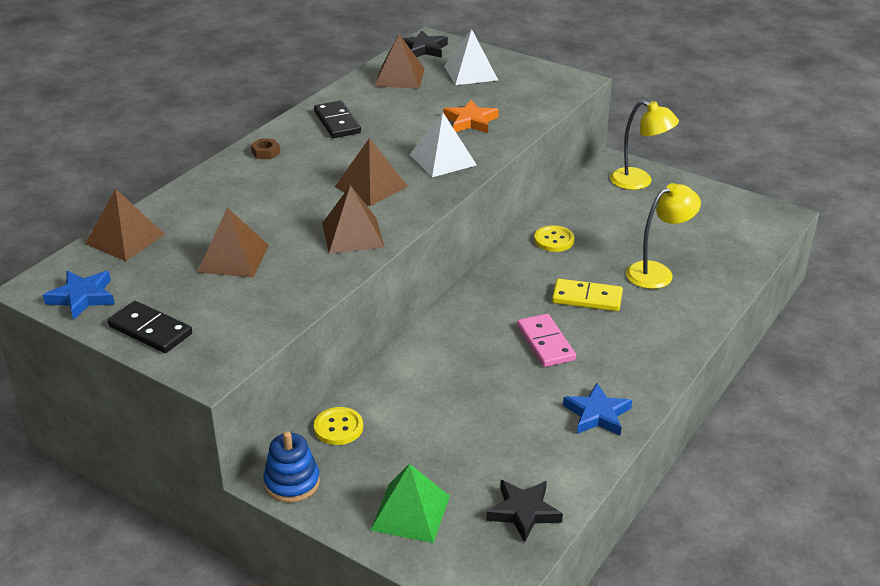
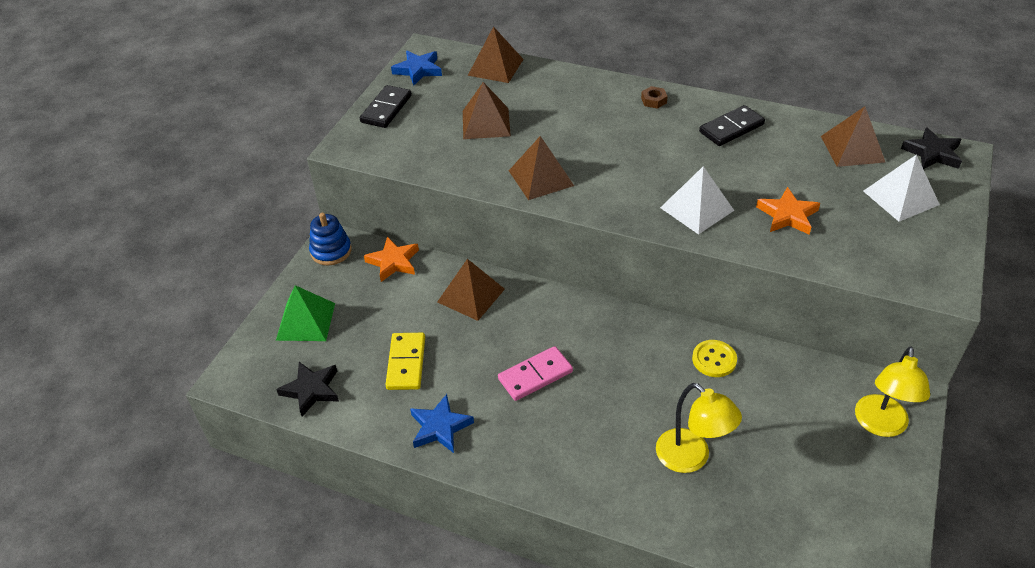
camera: 80 degrees right, 10 degrees up
(338, 427) = (393, 262): yellow button -> orange star
(371, 186) = (625, 172): brown pyramid -> brown pyramid (471, 295)
(587, 298) = (619, 399): yellow domino -> yellow domino (406, 363)

